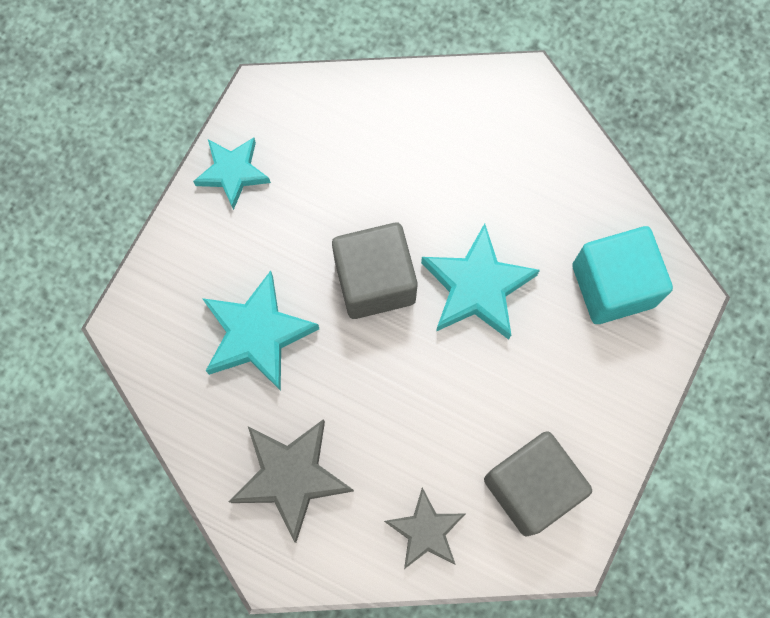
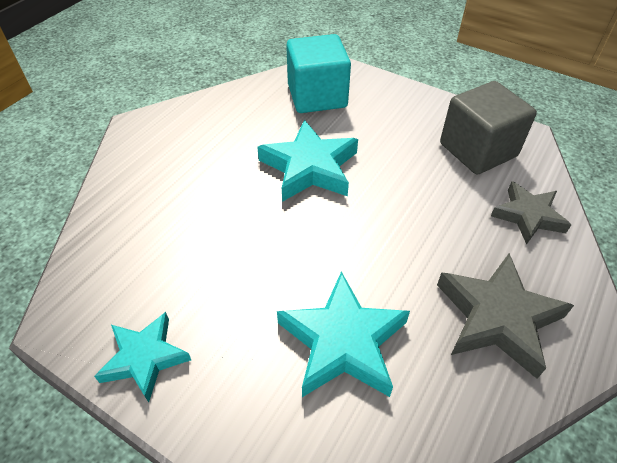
camera: 85 degrees left, 25 degrees down
(375, 281) = (295, 235): grey cube -> none

